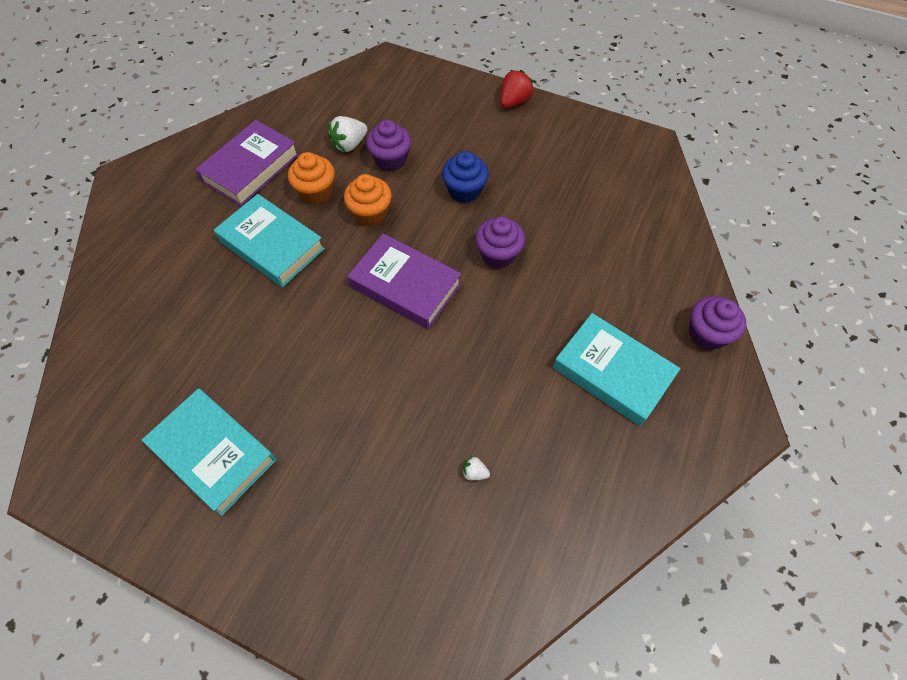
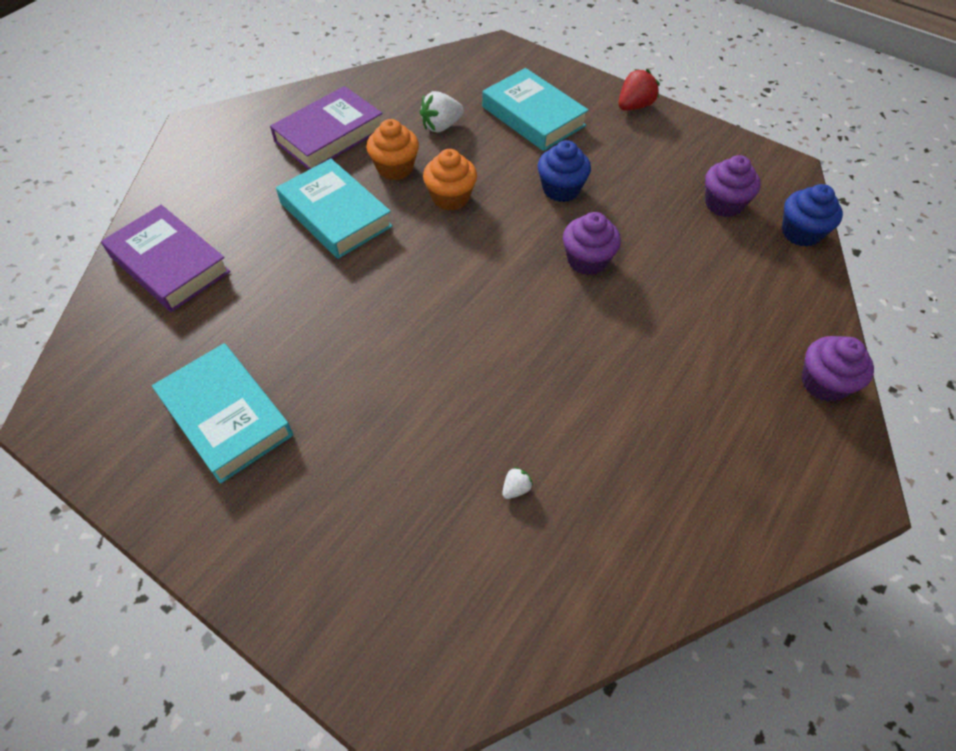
camera: 10 degrees right, 5 degrees down
(391, 160) = (484, 147): purple cupcake -> purple cupcake (723, 204)
(405, 285) = (474, 277): purple book -> purple book (169, 264)
(474, 472) = (516, 488): white strawberry -> white strawberry turned 105 degrees clockwise
(612, 372) = (700, 407): turquoise book -> turquoise book (533, 116)
(669, 201) = (801, 232): none -> blue cupcake

